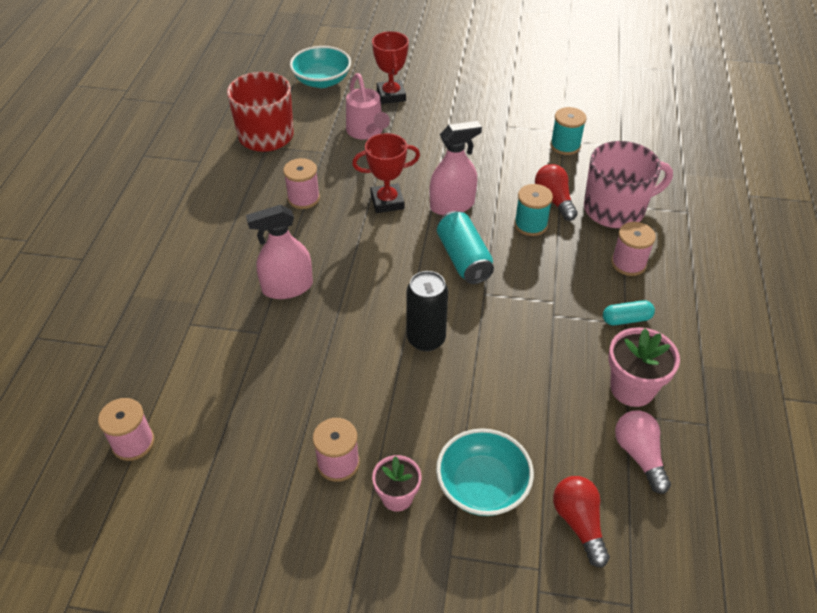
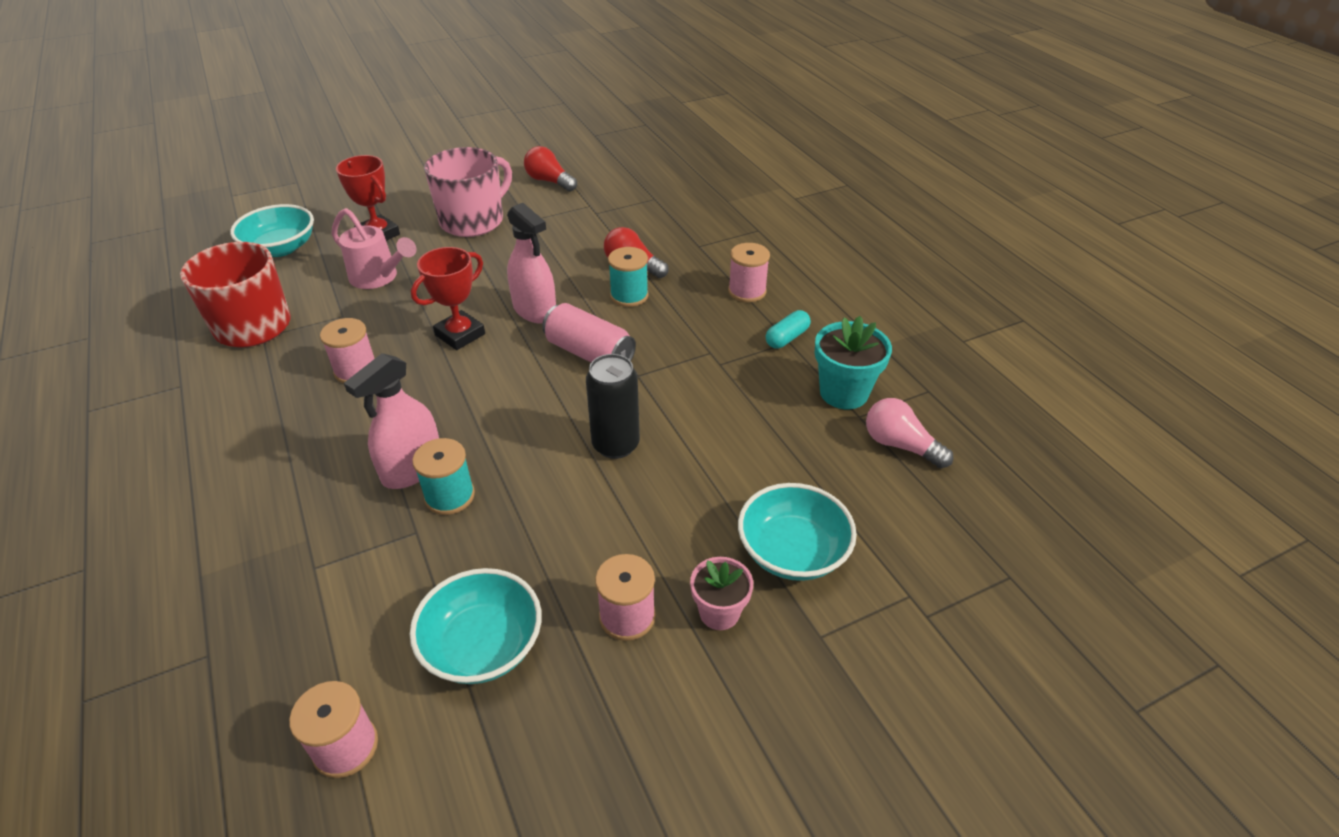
camera: 35 degrees left, 5 degrees down
(243, 429) = (483, 645): none -> turquoise bowl
(452, 205) = (535, 310): pink spray bottle -> pink spray bottle turned 105 degrees clockwise
(463, 259) = (589, 353): turquoise can -> pink can
(565, 145) = (602, 216): turquoise spool -> turquoise spool (449, 496)
(579, 523) = (905, 533): red light bulb -> red light bulb (549, 181)
(615, 209) = (695, 251): pink mug -> pink mug (473, 221)
(632, 388) = (843, 393): pink flower pot -> turquoise flower pot

